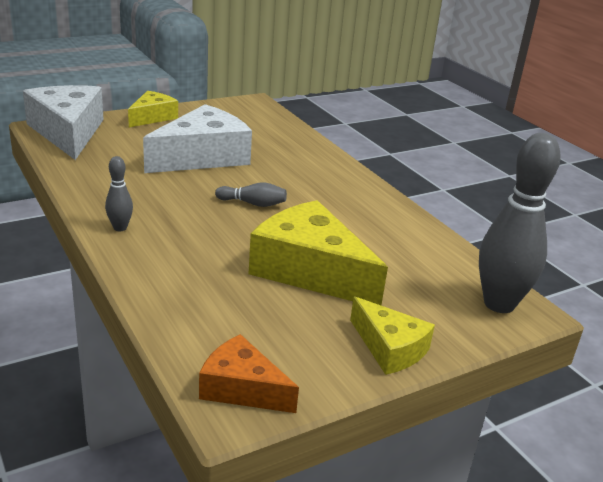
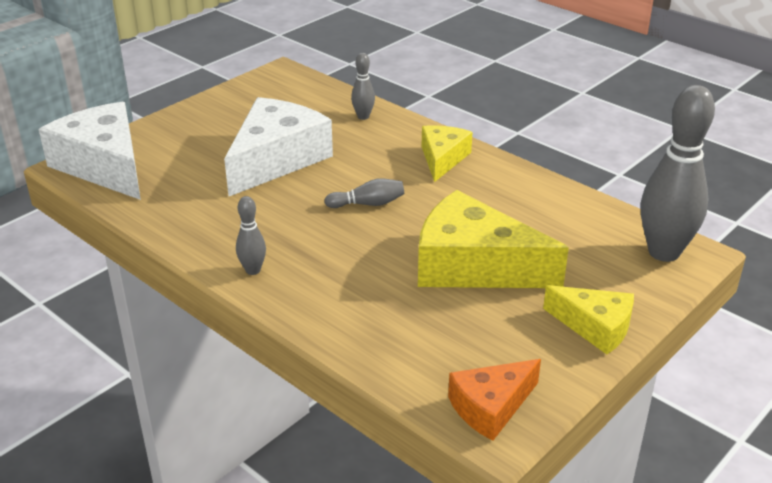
camera: 15 degrees left, 5 degrees up
(152, 117) = (184, 121): yellow cheese -> yellow cheese (442, 159)
(241, 388) = (491, 407): orange cheese -> orange cheese turned 45 degrees counterclockwise
(296, 143) = (363, 116): none -> grey bowling pin

